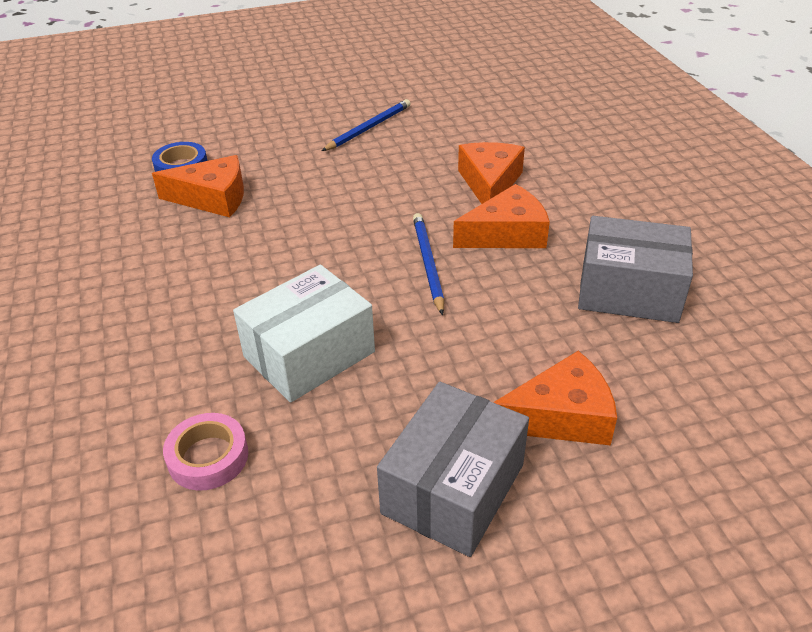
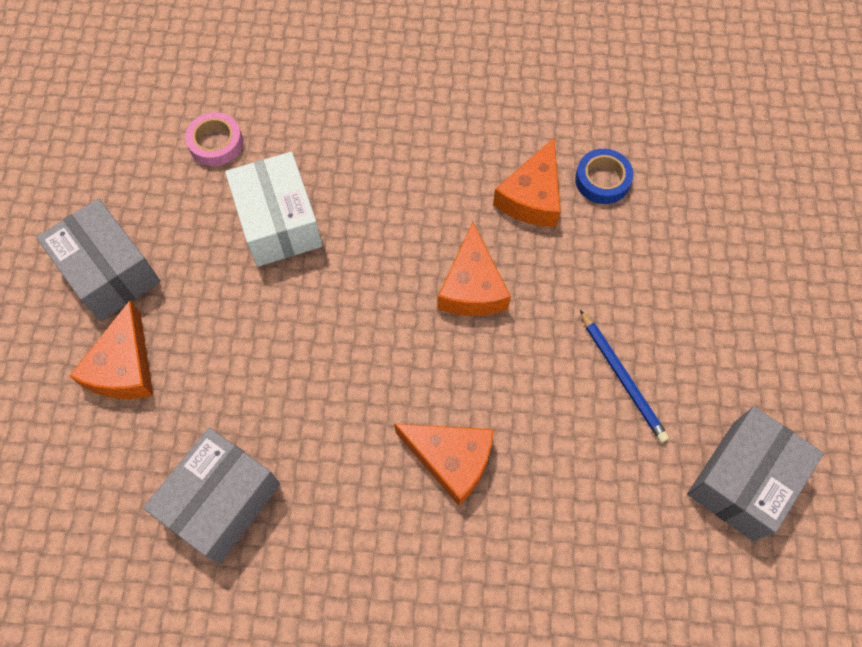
camera: 110 degrees right, 25 degrees up
(415, 78) = (743, 480): none -> grey box
(428, 263) = (345, 345): blue pencil -> none
(507, 234) = (356, 435): orange cheese -> orange cheese (472, 287)

